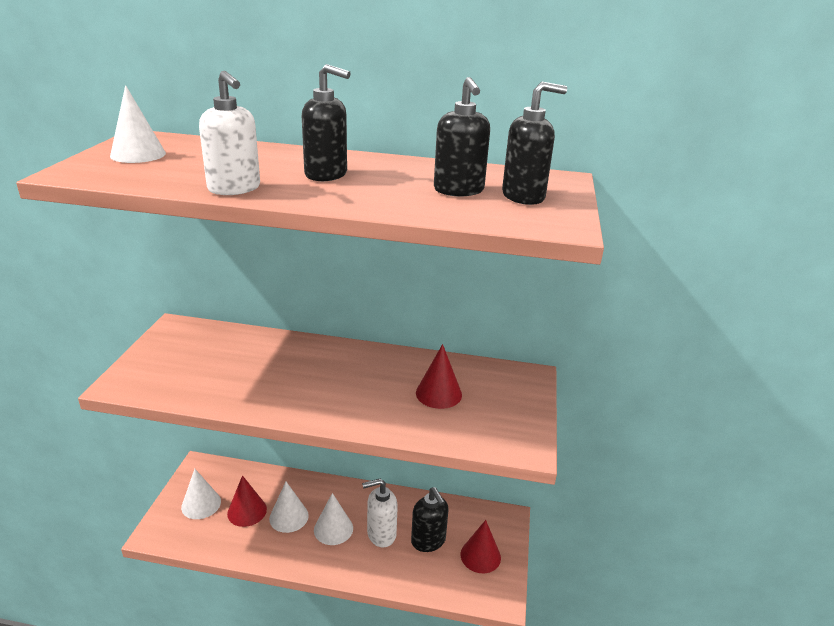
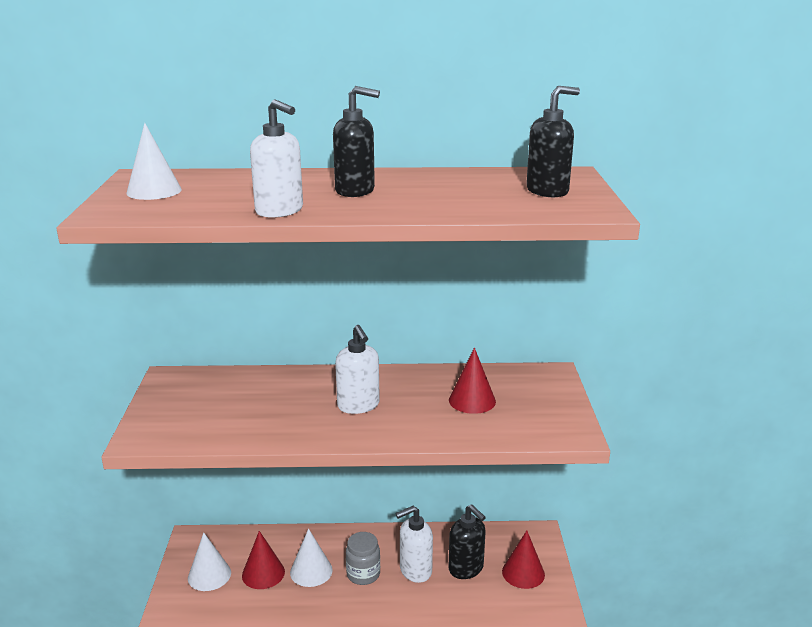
camera: 10 degrees left, 5 degrees down
(328, 382) = (358, 406): none -> white soap dispenser
(333, 529) = (363, 574): white cone -> grey jar
(459, 190) = (487, 192): black soap dispenser -> none

